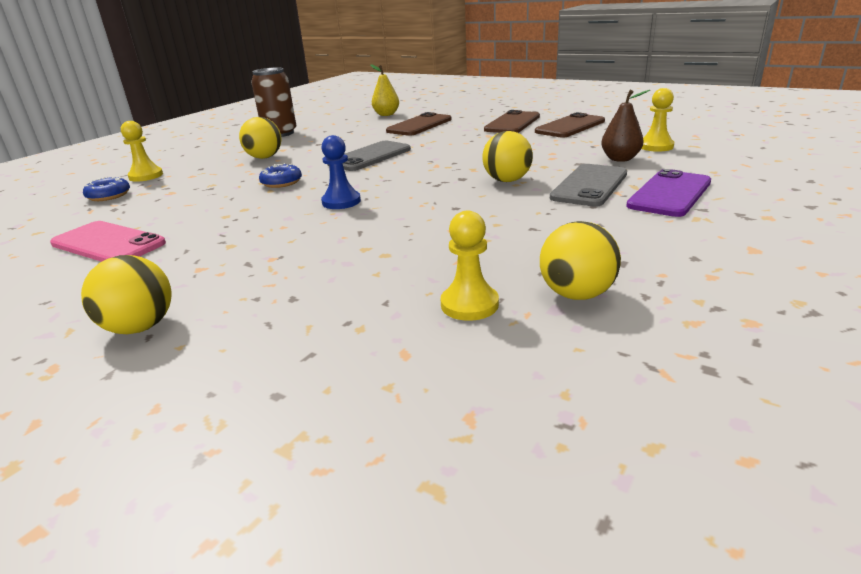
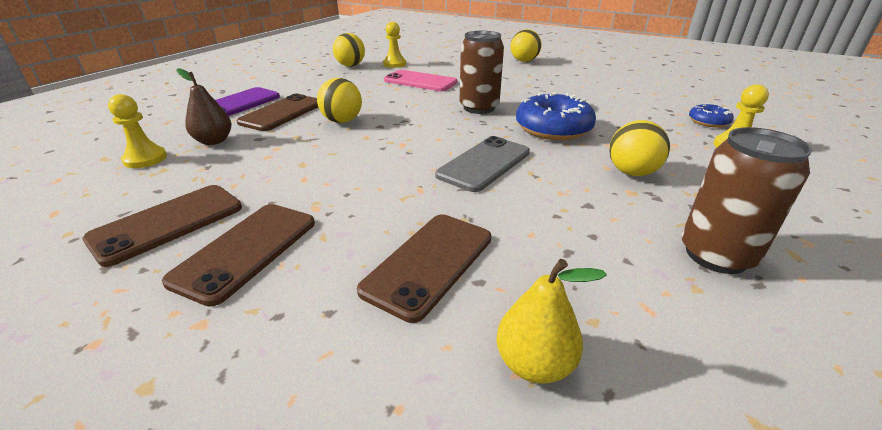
camera: 175 degrees right, 5 degrees up
(108, 244) = (610, 87): pink phone -> pink phone (420, 81)
(281, 183) = (553, 129): blue donut -> blue donut, size x1.90
(341, 202) = (479, 108): blue pawn -> brown can
(589, 186) = (282, 113): grey phone -> brown phone

